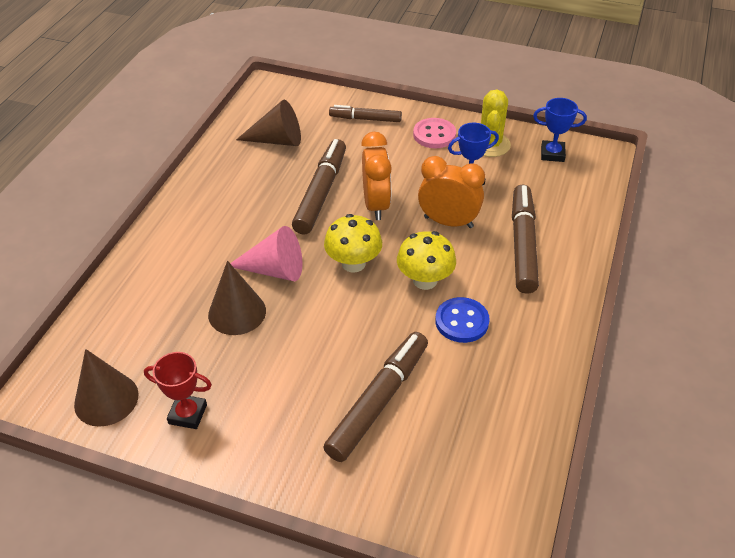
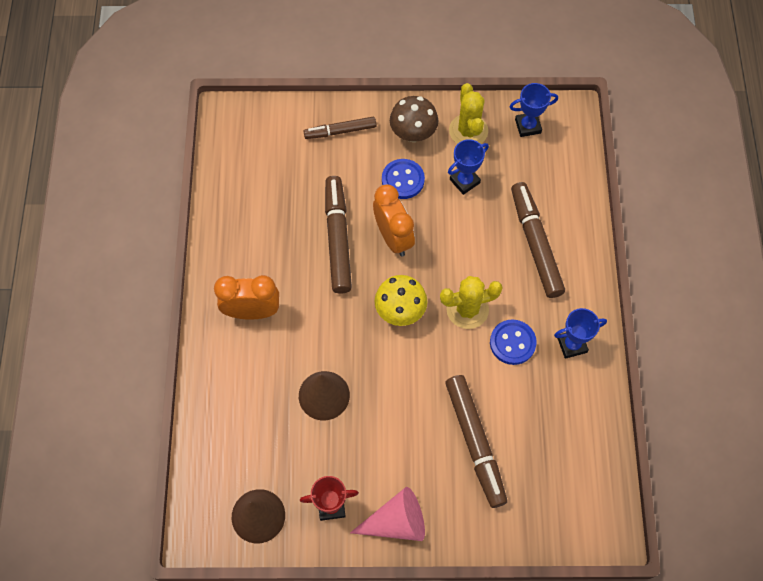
camera: 20 degrees left, 20 degrees up
(274, 270) = (335, 340): pink cone -> pink cone (396, 522)
(277, 140) = (267, 185): brown cone -> none
(378, 401) = (475, 442): brown marker -> brown marker turned 150 degrees clockwise
(407, 165) = (403, 180): none -> blue button
(425, 280) = (467, 309): yellow mushroom -> yellow cactus
(434, 135) = (413, 133): pink button -> brown mushroom
(448, 222) = (464, 238): orange clock -> orange clock (252, 311)
(529, 341) = (572, 345): none -> blue trophy

